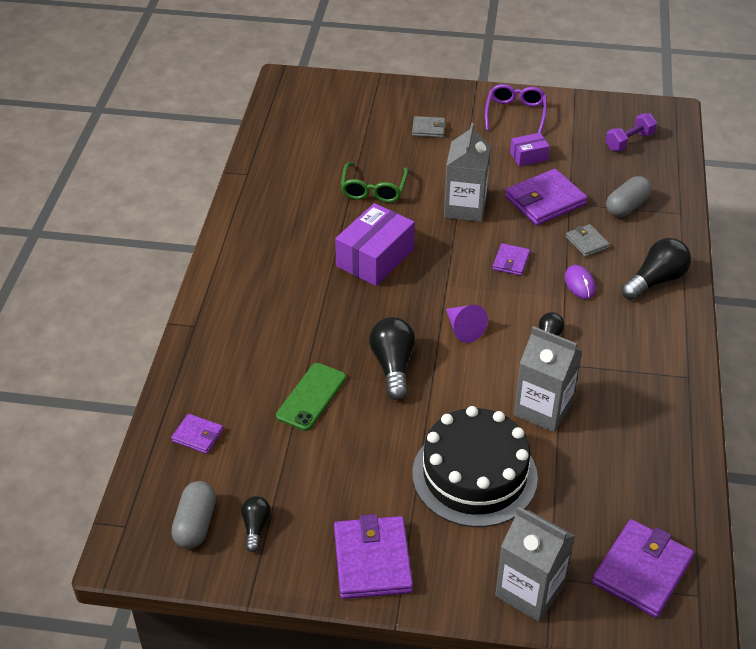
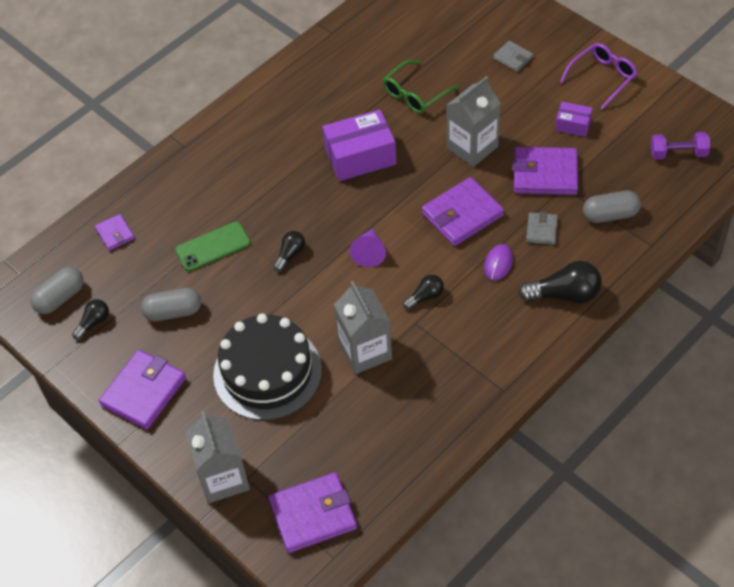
camera: 40 degrees right, 10 degrees up
(329, 473) = (173, 312): none -> grey capsule
(393, 366) = (290, 254): black light bulb -> black light bulb, size x0.57
(511, 261) = (462, 214): purple wallet -> purple wallet, size x1.88

